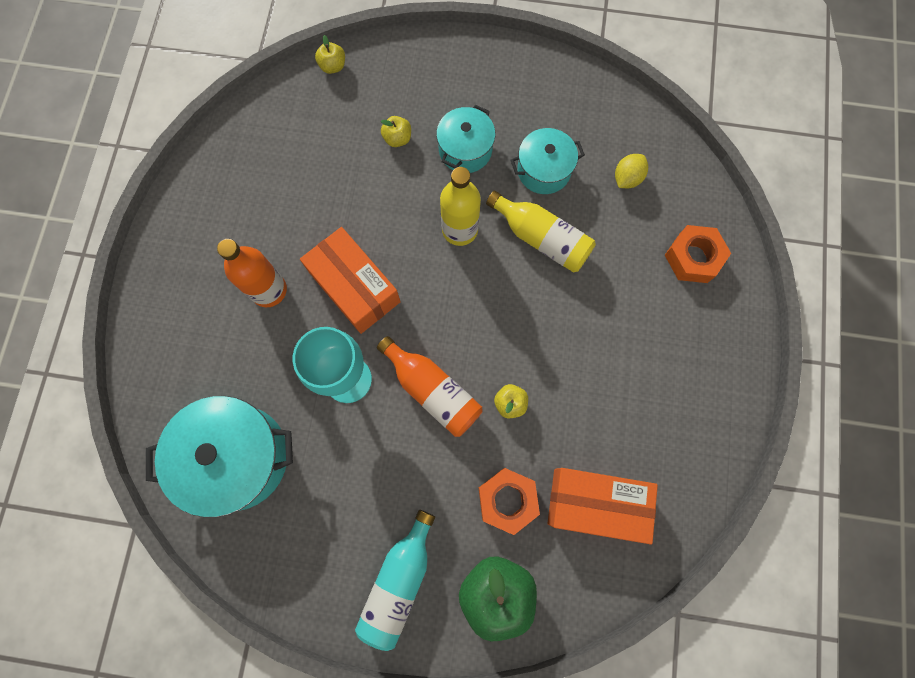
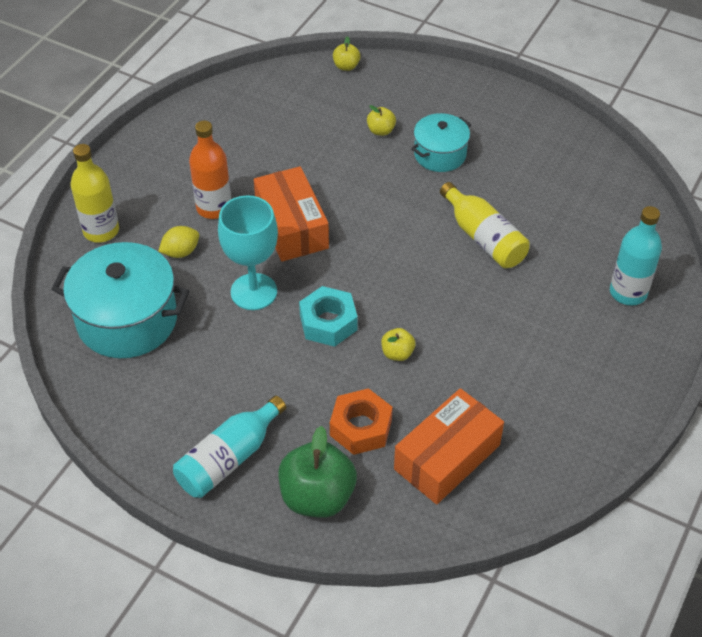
camera: 20 degrees right, 25 degrees down
(433, 391) = (328, 323): orange bottle -> turquoise nut
(460, 229) = (408, 210): yellow bottle -> yellow bottle (101, 231)
(543, 170) = (508, 188): turquoise pot -> none
(596, 503) = (447, 457): orange box -> orange box turned 75 degrees counterclockwise
(627, 178) = (587, 215): yellow lemon -> yellow lemon (181, 252)
(693, 258) = (628, 292): orange nut -> turquoise bottle

